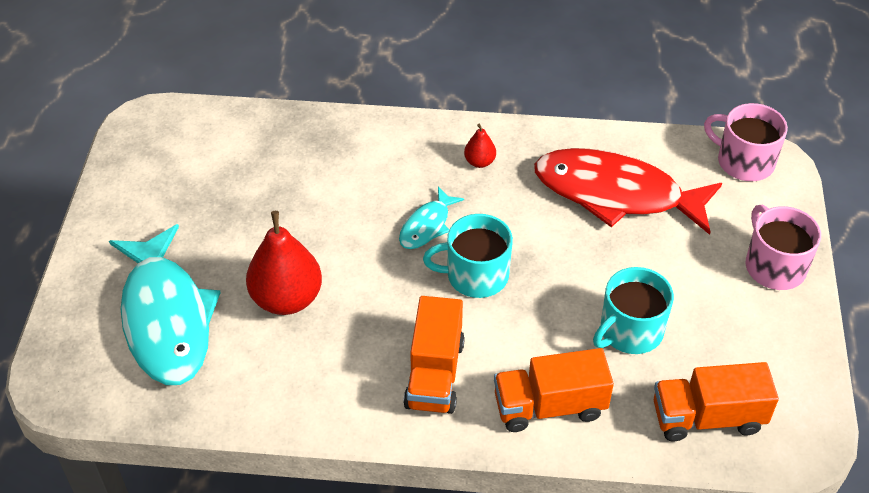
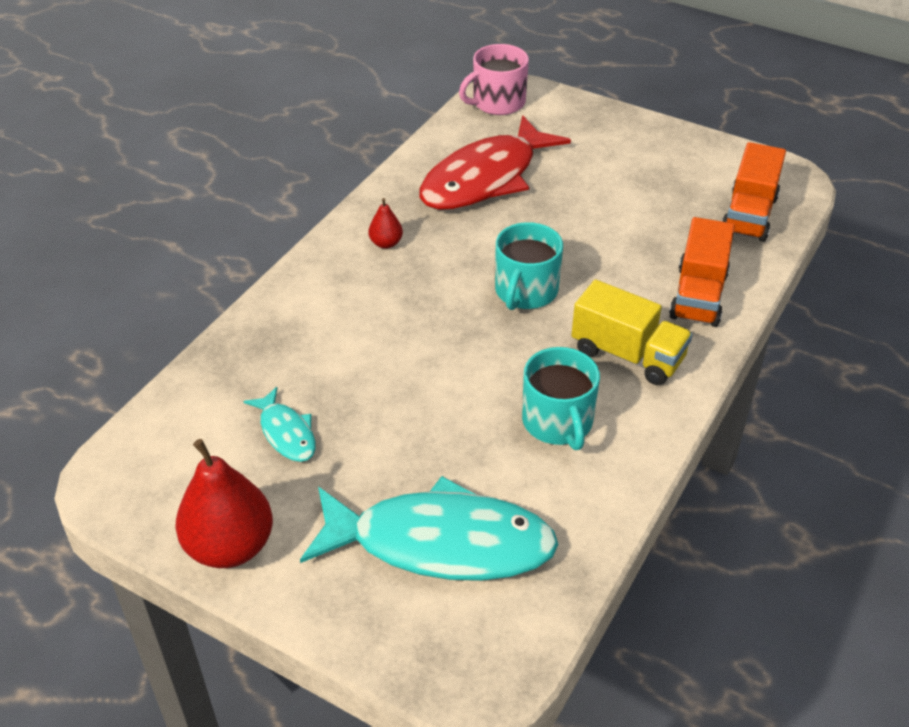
camera: 65 degrees left, 5 degrees down
(287, 299) = (474, 433): red pear -> red pear (230, 546)
(427, 226) = (443, 303): turquoise fish -> turquoise fish (286, 433)
(434, 374) = (627, 355): orange truck -> yellow truck
(630, 331) = (641, 223): turquoise mug -> turquoise mug (558, 422)
(774, 266) = (616, 129): pink mug -> none

